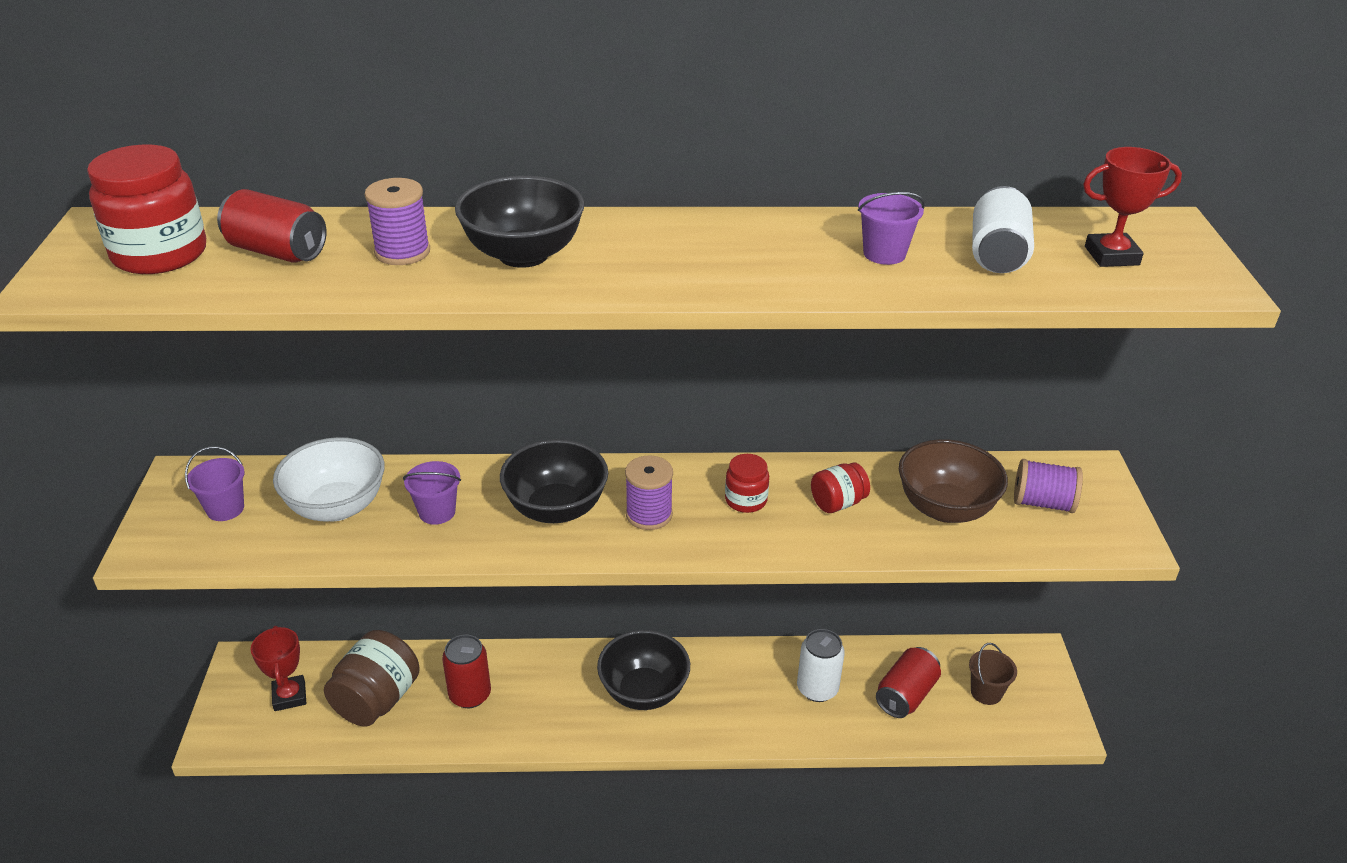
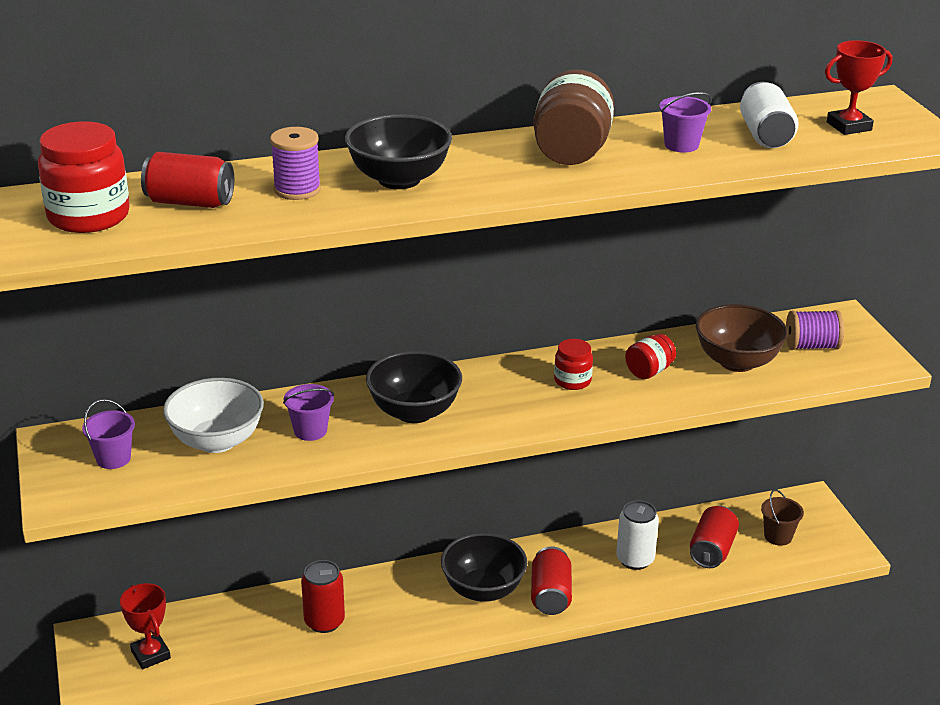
camera: 15 degrees left, 5 degrees down
(377, 700) = (237, 642): brown jar -> brown jar (571, 152)
(649, 514) = (496, 404): purple spool -> none
(711, 713) = (550, 595): none -> red can

